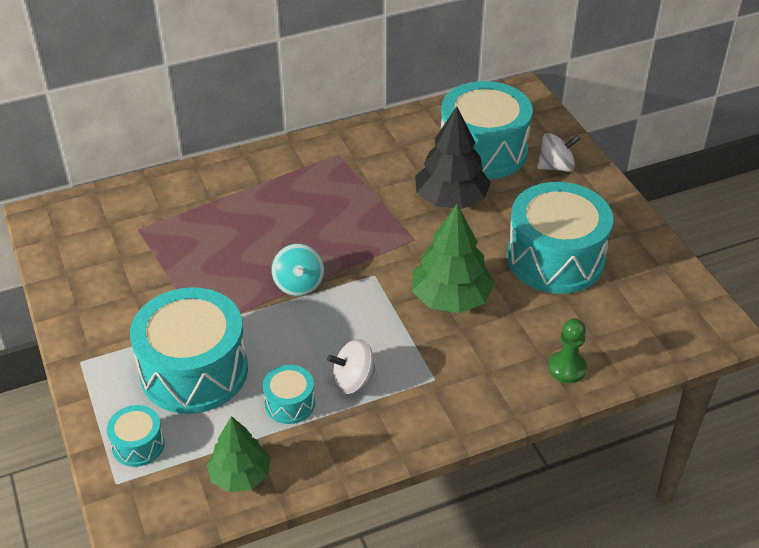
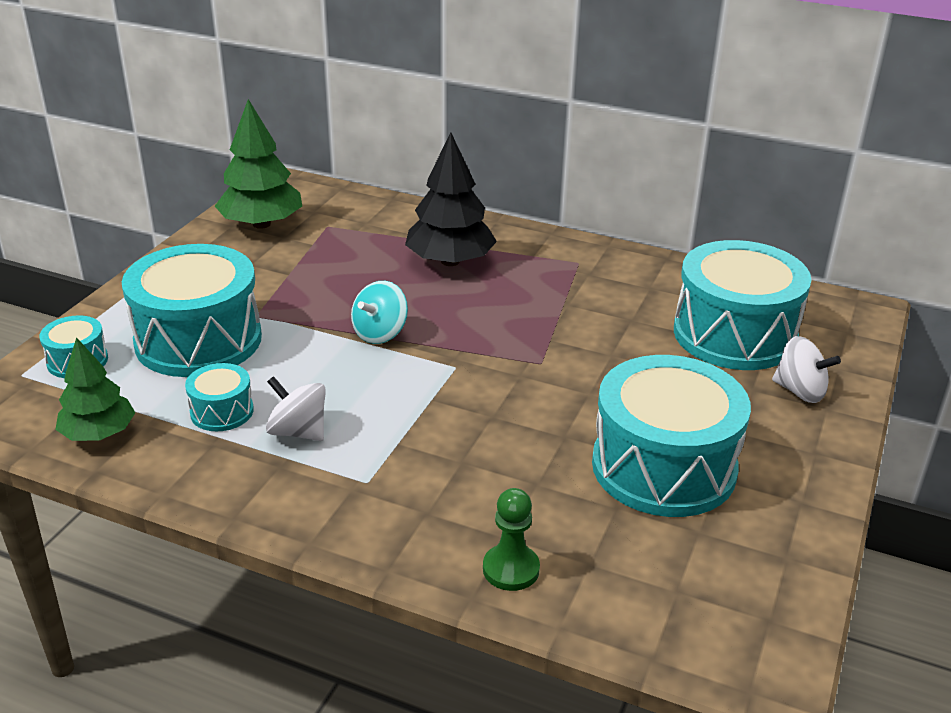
camera: 45 degrees right, 10 degrees down
(451, 199) = (631, 353): black tree -> black tree (450, 261)
(451, 298) = (495, 429): green tree -> green tree (261, 224)

